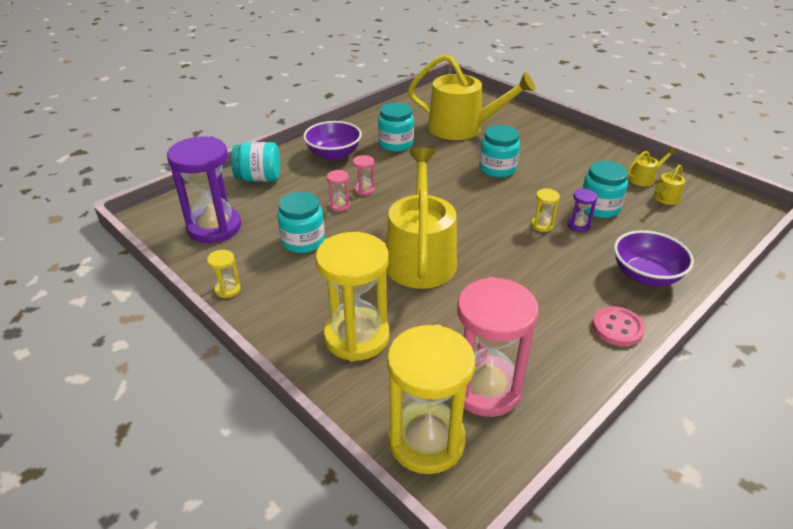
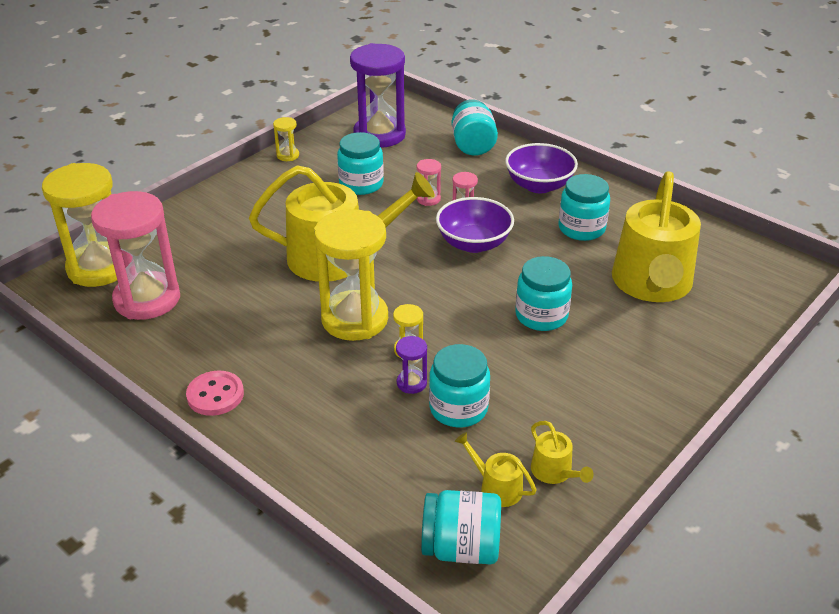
camera: 85 degrees right, 0 degrees up
(357, 337) = (221, 226): yellow hourglass -> yellow hourglass (354, 319)
(645, 275) = (307, 433): purple bowl -> purple bowl (473, 243)
(719, 215) = (461, 547): none -> turquoise jar

